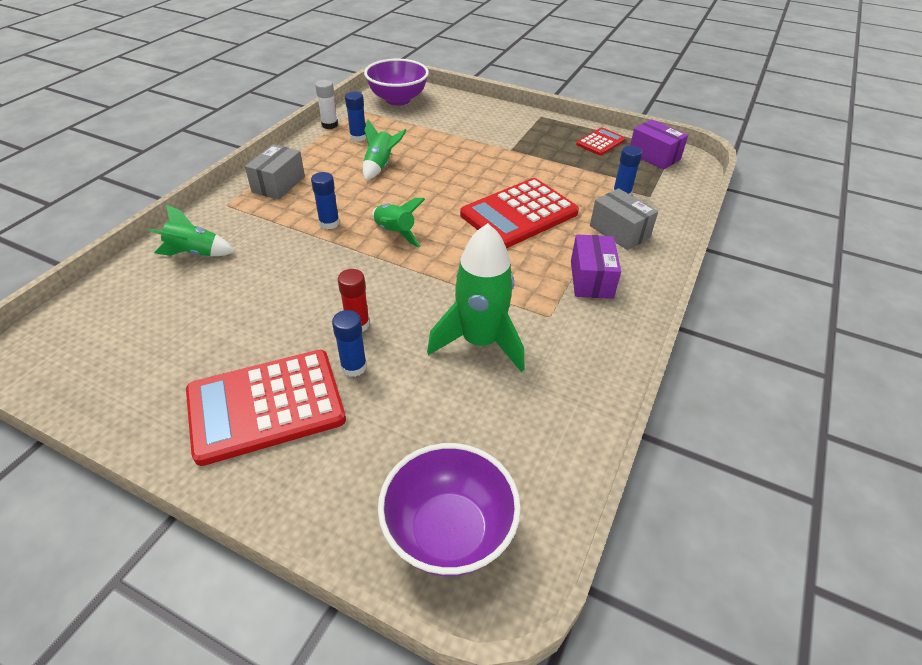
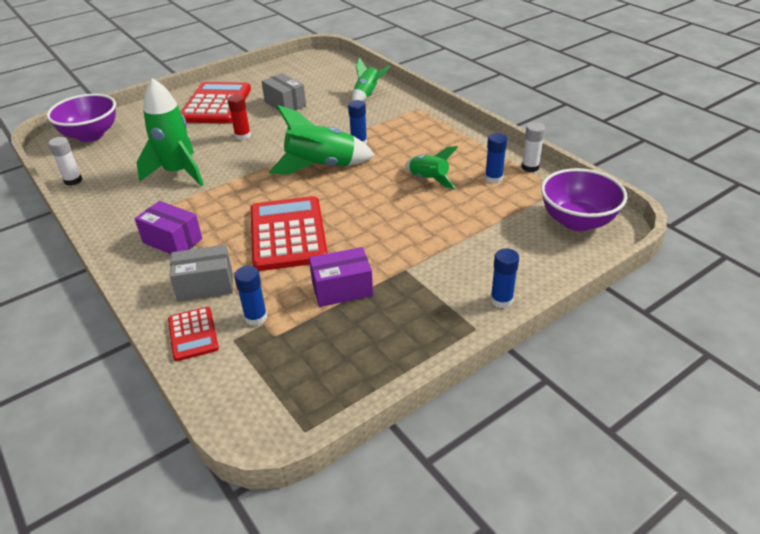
camera: 120 degrees right, 5 degrees down
(278, 184) = (432, 130): grey box -> grey box (285, 104)
(354, 367) = (212, 129): blue glue stick -> blue glue stick (501, 300)
(395, 233) = (321, 166): green rocket -> green rocket, size x1.69
(575, 449) = (73, 180): none -> white glue stick
(600, 142) = (371, 356): red calculator -> red calculator (193, 334)
(654, 156) = (302, 394): purple box -> purple box (342, 289)

